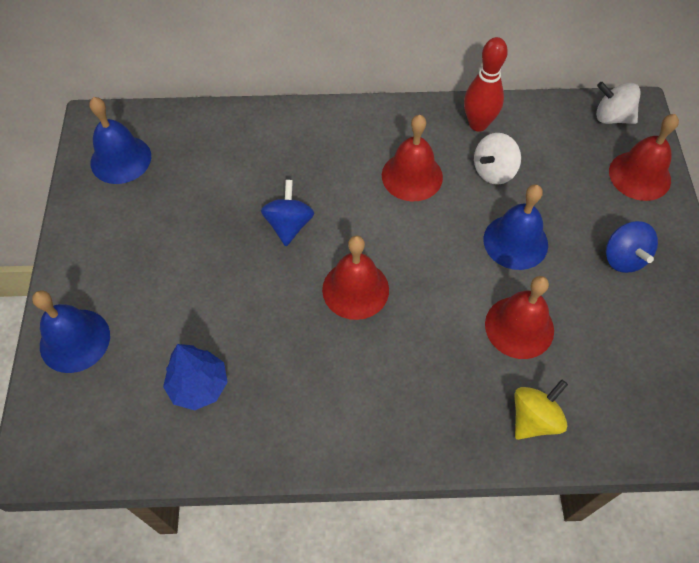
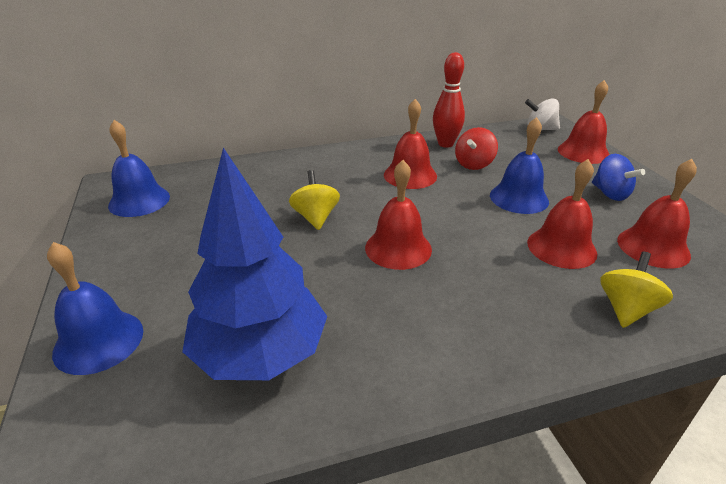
camera: 15 degrees left, 25 degrees down
(199, 386) = (261, 353): blue tree -> blue tree, size x1.81
(289, 225) = (315, 217): blue spinning top -> yellow spinning top
(493, 171) = (474, 164): white spinning top -> red spinning top
(615, 349) = (653, 247): none -> red bell

